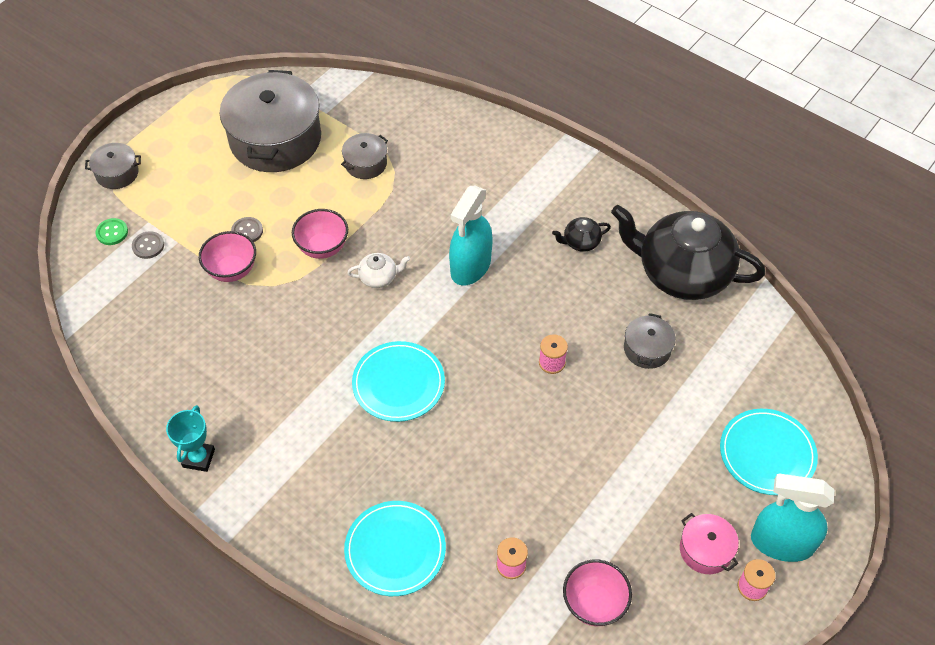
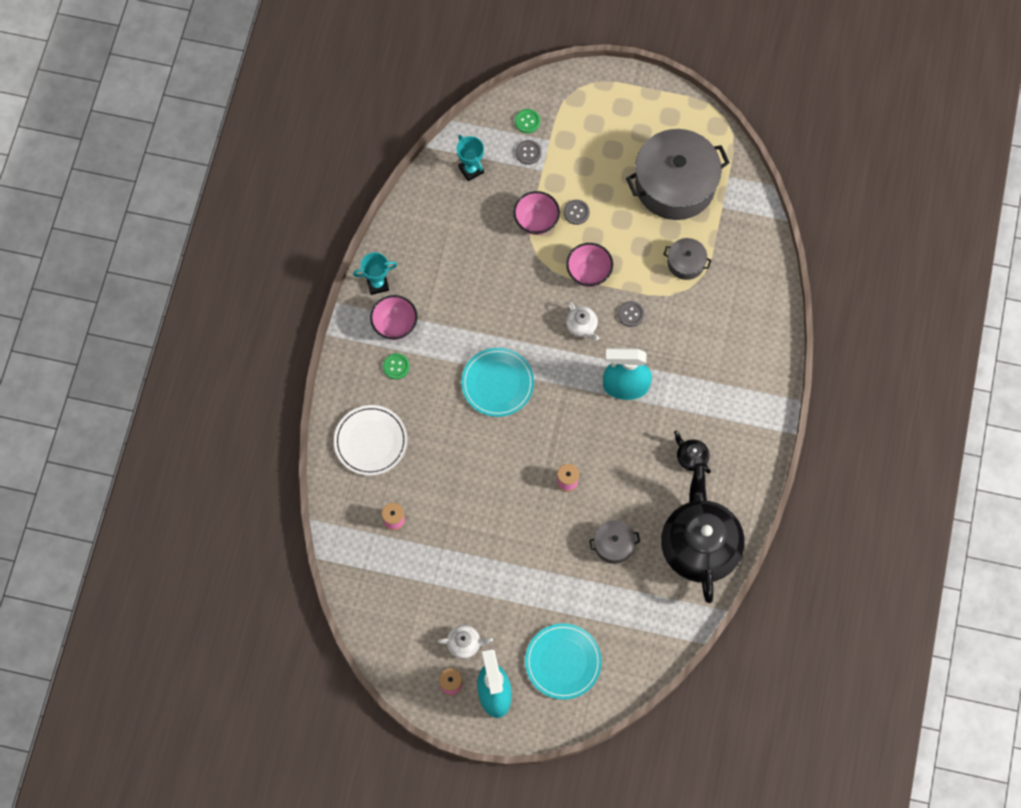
camera: 65 degrees right, 15 degrees up
(117, 173) = (582, 92): grey pot -> none
(127, 306) = (471, 170): none -> turquoise trophy
(315, 481) = (396, 367): none -> green button
(392, 230) = (630, 314): none -> grey button
(395, 550) = (370, 441): turquoise plate -> white plate
(594, 604) = (391, 584): pink bowl -> pink bowl (395, 325)
(705, 550) = (464, 644): pink pot -> white teapot

